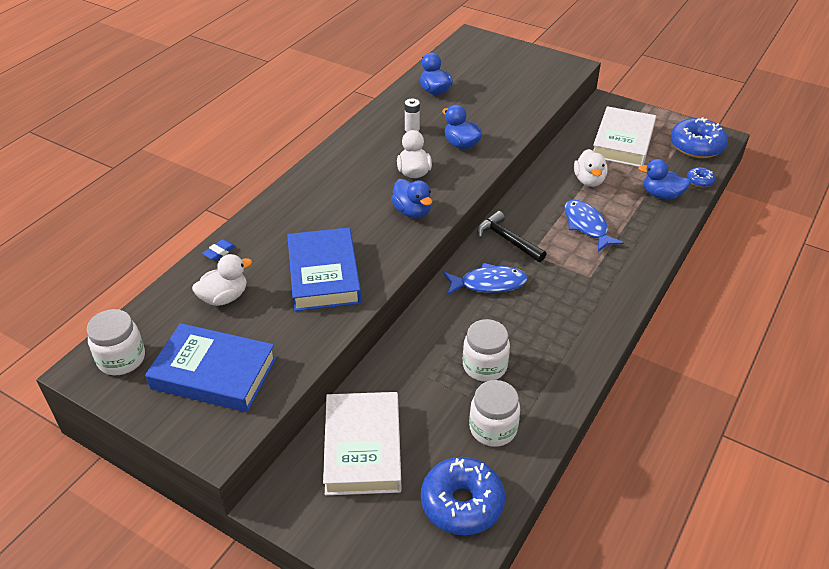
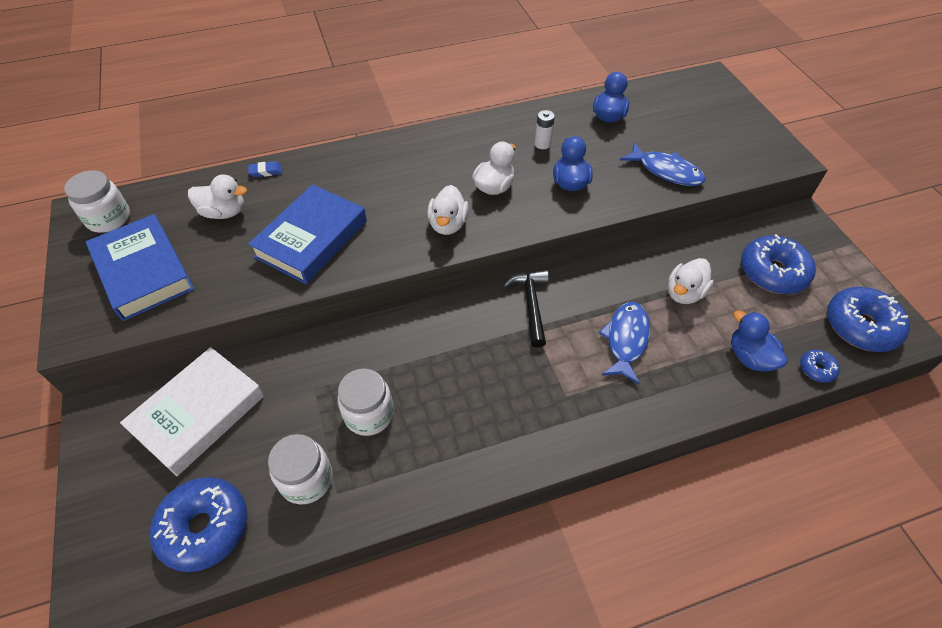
camera: 40 degrees right, 10 degrees up
(412, 211) = (448, 224): blue duck -> white duck
(489, 283) = (464, 337): blue fish -> blue fish (666, 171)
(623, 142) = (772, 272): white book -> blue donut

